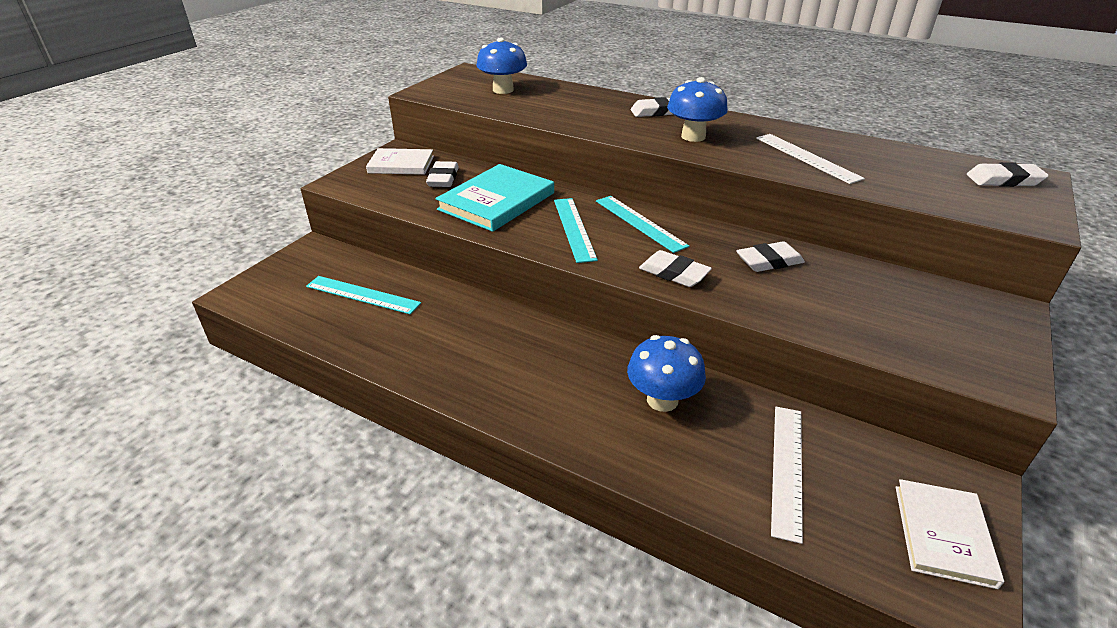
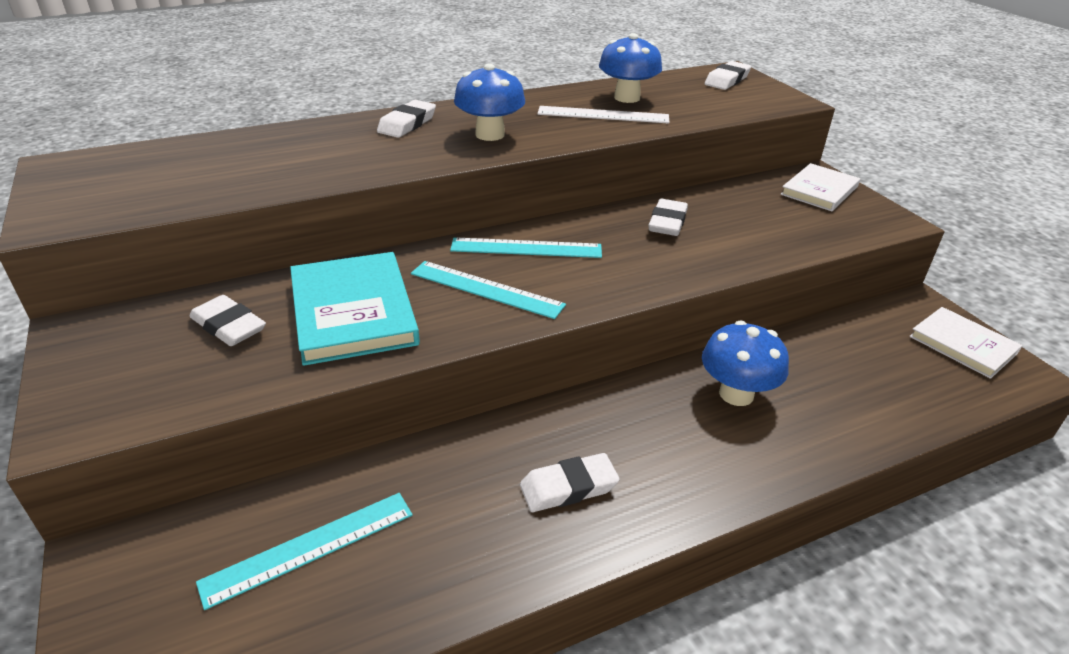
camera: 55 degrees left, 0 degrees up
(401, 164) = (124, 345): white book -> white book (819, 190)
(503, 90) = (175, 170): blue mushroom -> blue mushroom (627, 98)
(674, 273) = (635, 275): white eraser -> white eraser (568, 487)
(786, 468) = (863, 374): white ruler -> none

